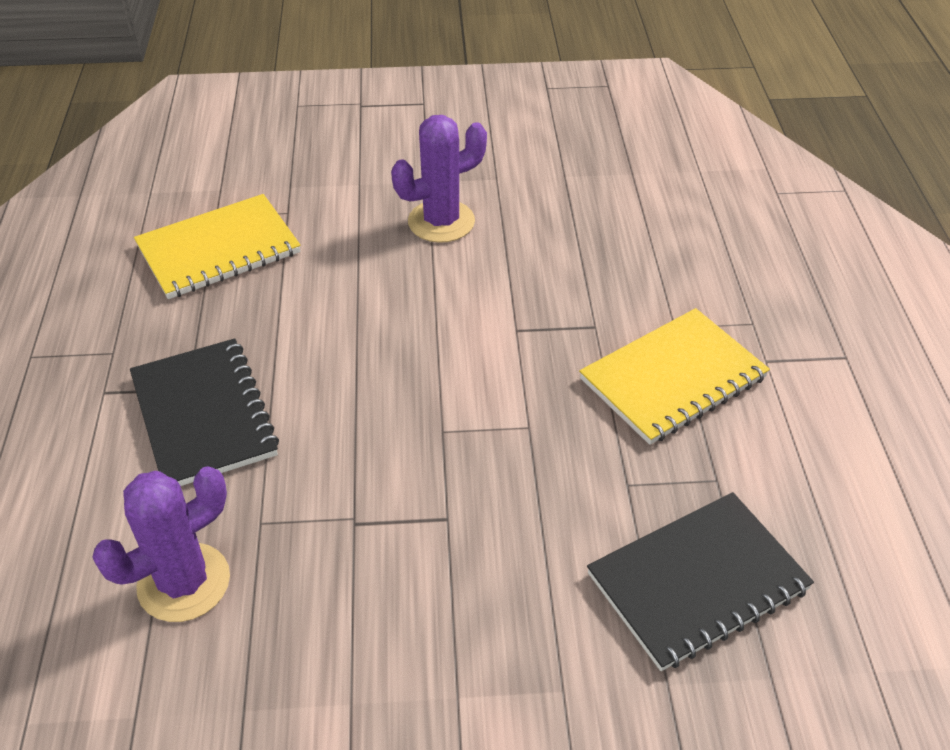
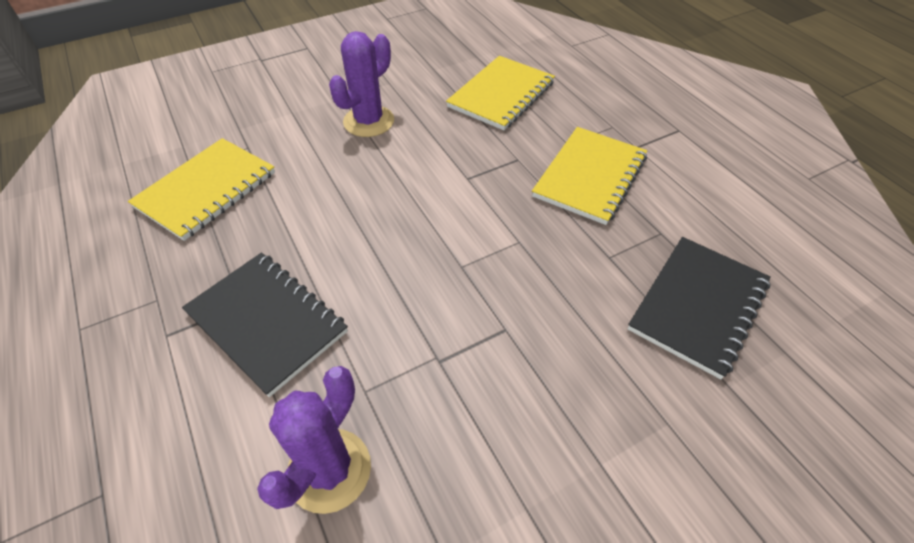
camera: 25 degrees left, 5 degrees up
(629, 235) = (501, 95): none -> yellow notebook

